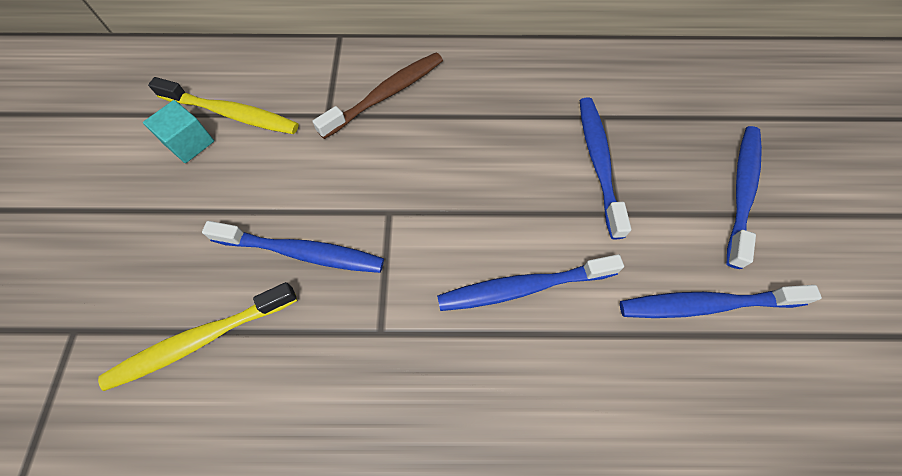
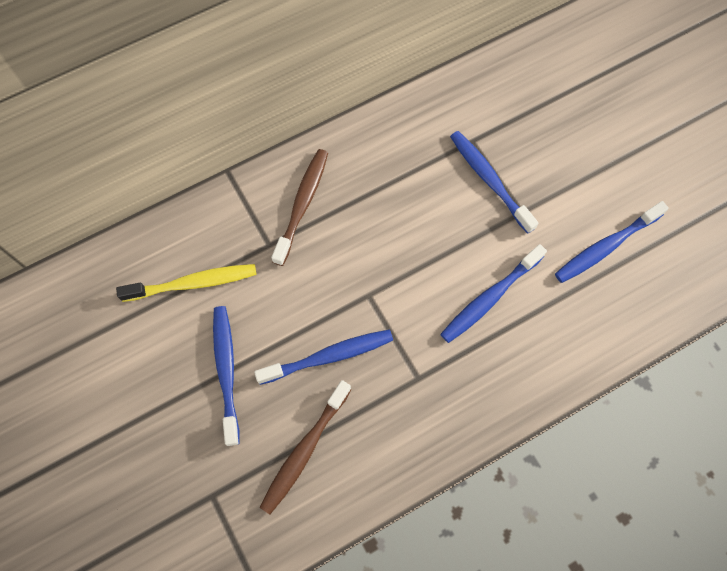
camera: 30 degrees left, 5 degrees up
(189, 143) = (179, 324): turquoise cube -> none
(200, 340) = (305, 450): yellow toothbrush -> brown toothbrush
(741, 192) = (592, 153): blue toothbrush -> blue toothbrush (226, 371)

